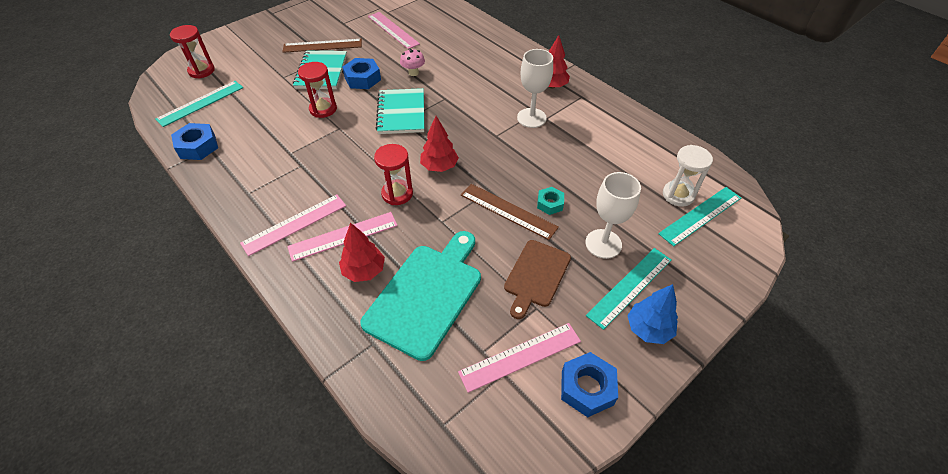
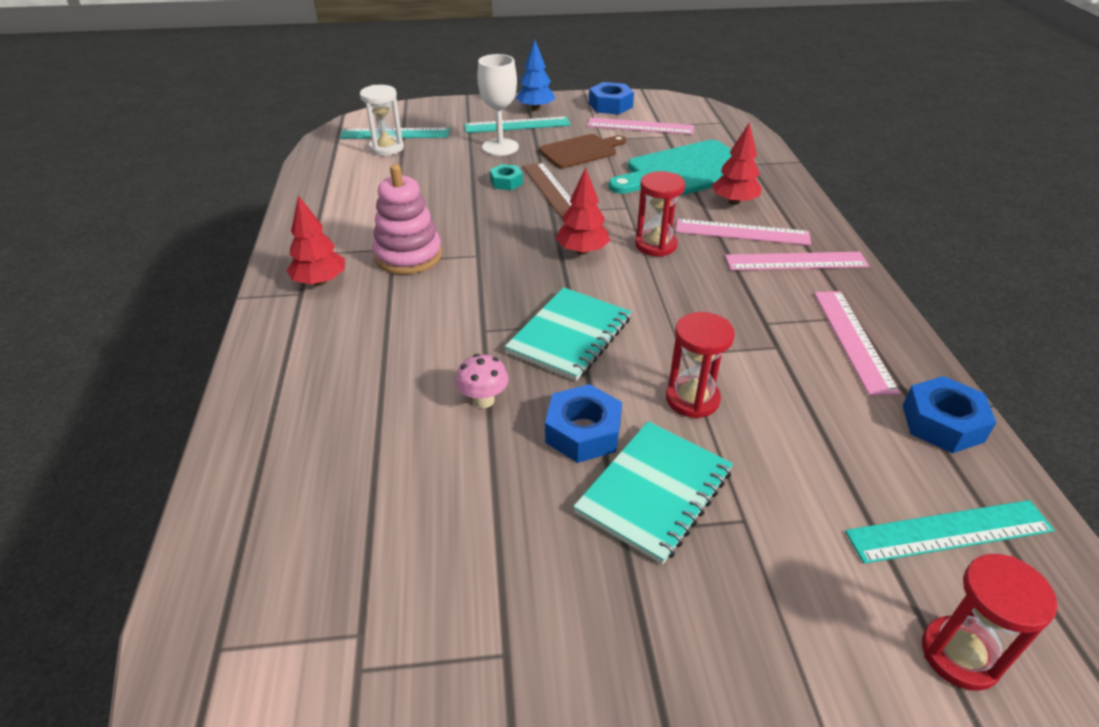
camera: 145 degrees left, 10 degrees down
(322, 46) = (610, 582): brown ruler -> none
(393, 30) = (413, 545): pink ruler -> pink ruler (853, 340)
(531, 118) = (408, 256): white goblet -> pink stacking toy

